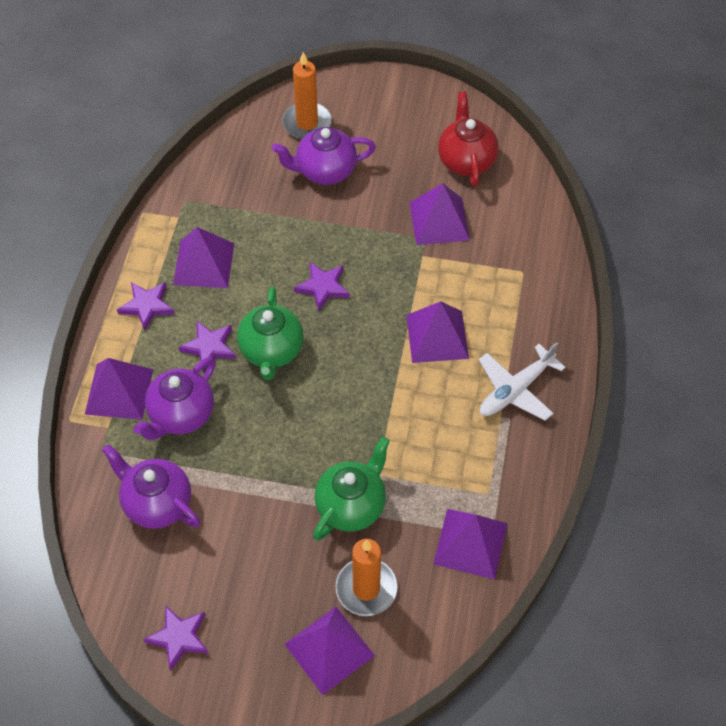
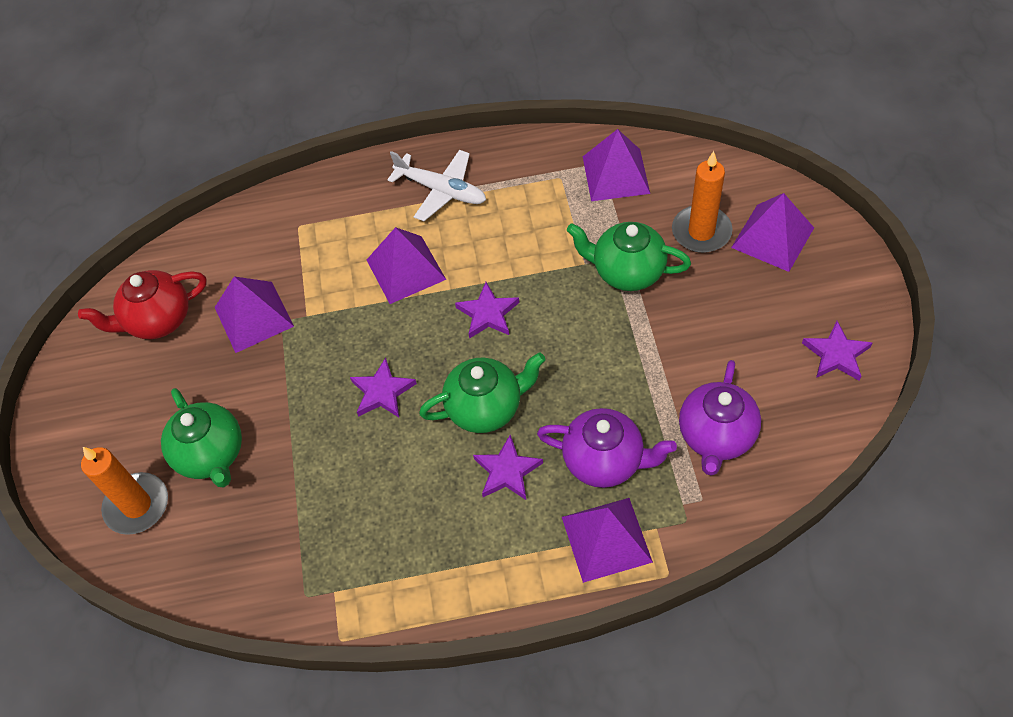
camera: 105 degrees left, 0 degrees up
(147, 306) = (479, 565): purple star -> purple star (488, 314)
(203, 264) = (395, 529): purple pyramid -> none
(325, 171) = (211, 455): purple teapot -> green teapot

